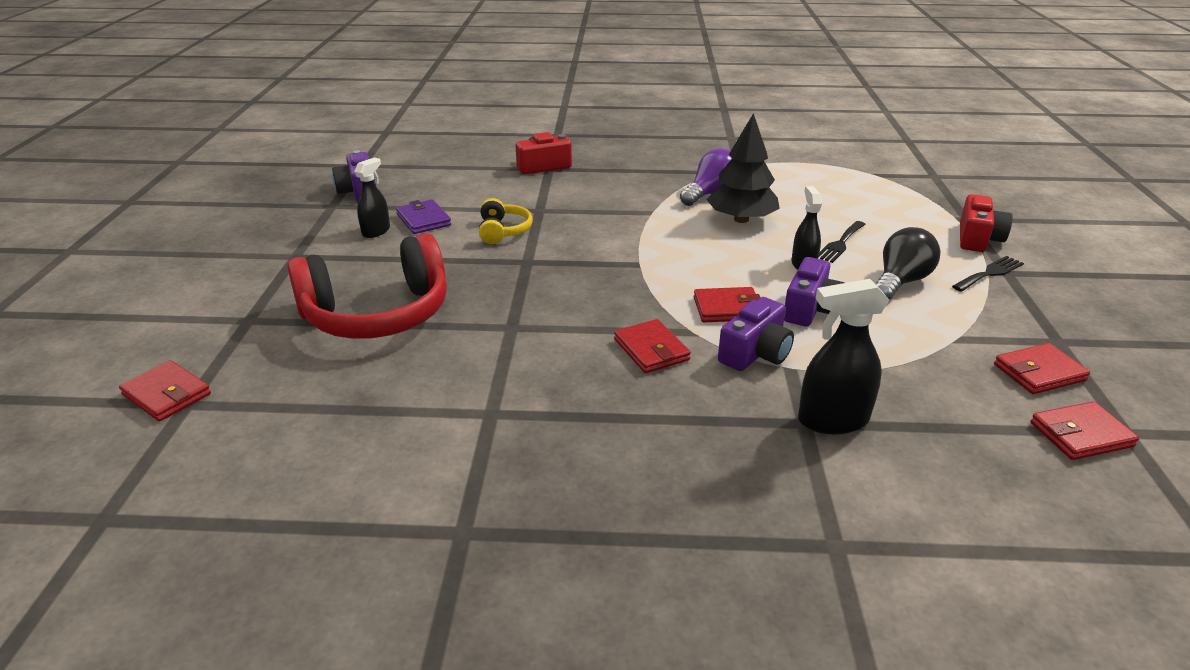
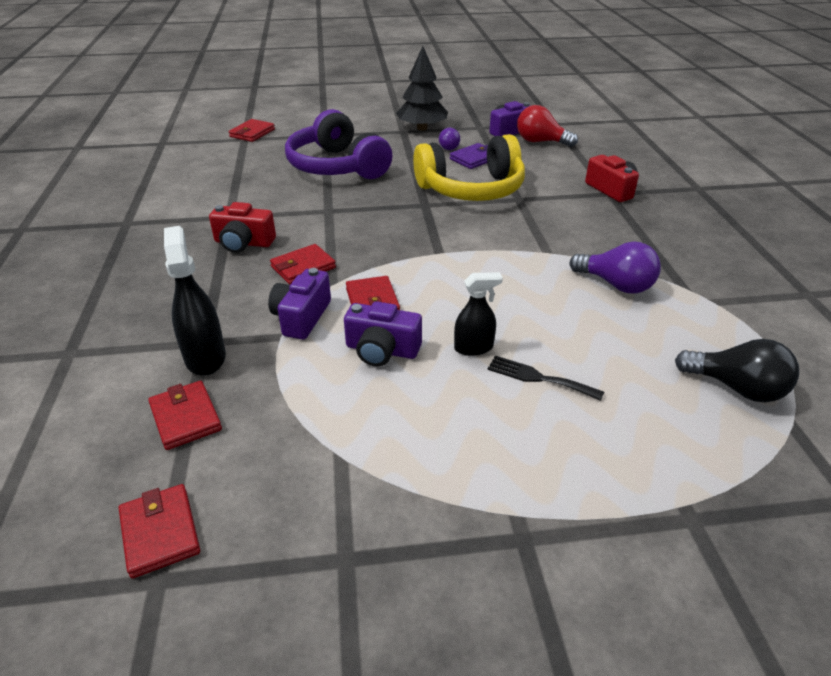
camera: 80 degrees right, 5 degrees up
(376, 231) = (448, 147): black spray bottle -> purple light bulb
(378, 314) = (337, 166): red headphones -> purple headphones
(406, 179) = (540, 142): none -> red light bulb
(503, 231) = (471, 189): yellow headphones -> yellow headphones, size x2.13
(741, 219) = (563, 306): black tree -> black tree (422, 128)
(755, 353) = (301, 317): purple camera -> purple camera turned 75 degrees clockwise
(900, 282) = (459, 422): black light bulb -> black light bulb (736, 388)
(977, 239) = (623, 521): red camera -> red camera (243, 243)
(989, 273) = (513, 516): black fork -> none
(1039, 372) = (274, 520): red wallet -> red wallet (185, 418)

